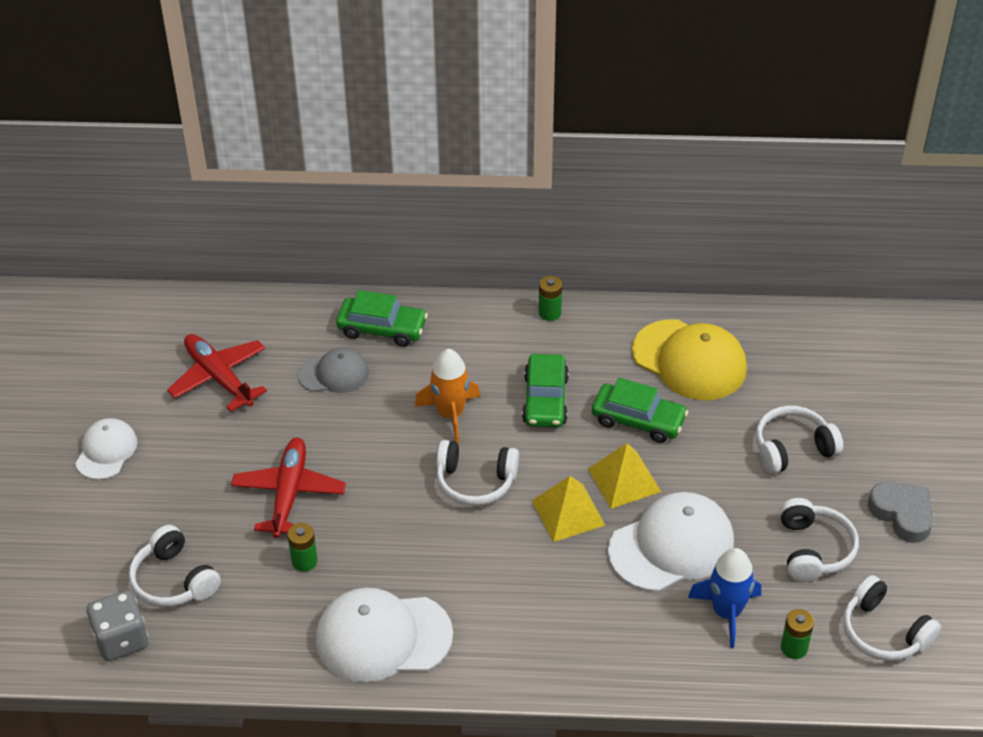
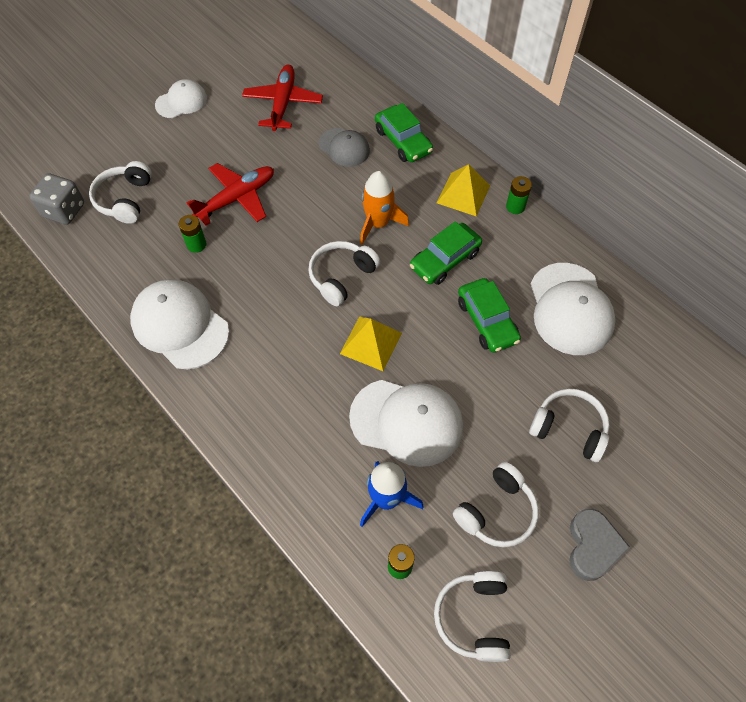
camera: 45 degrees right, 15 degrees up
(475, 481) = (341, 277): white headphones -> white headphones turned 75 degrees clockwise
(624, 480) = (430, 352): yellow pyramid -> yellow pyramid (463, 194)
(689, 360) = (570, 309): yellow cap -> white cap

